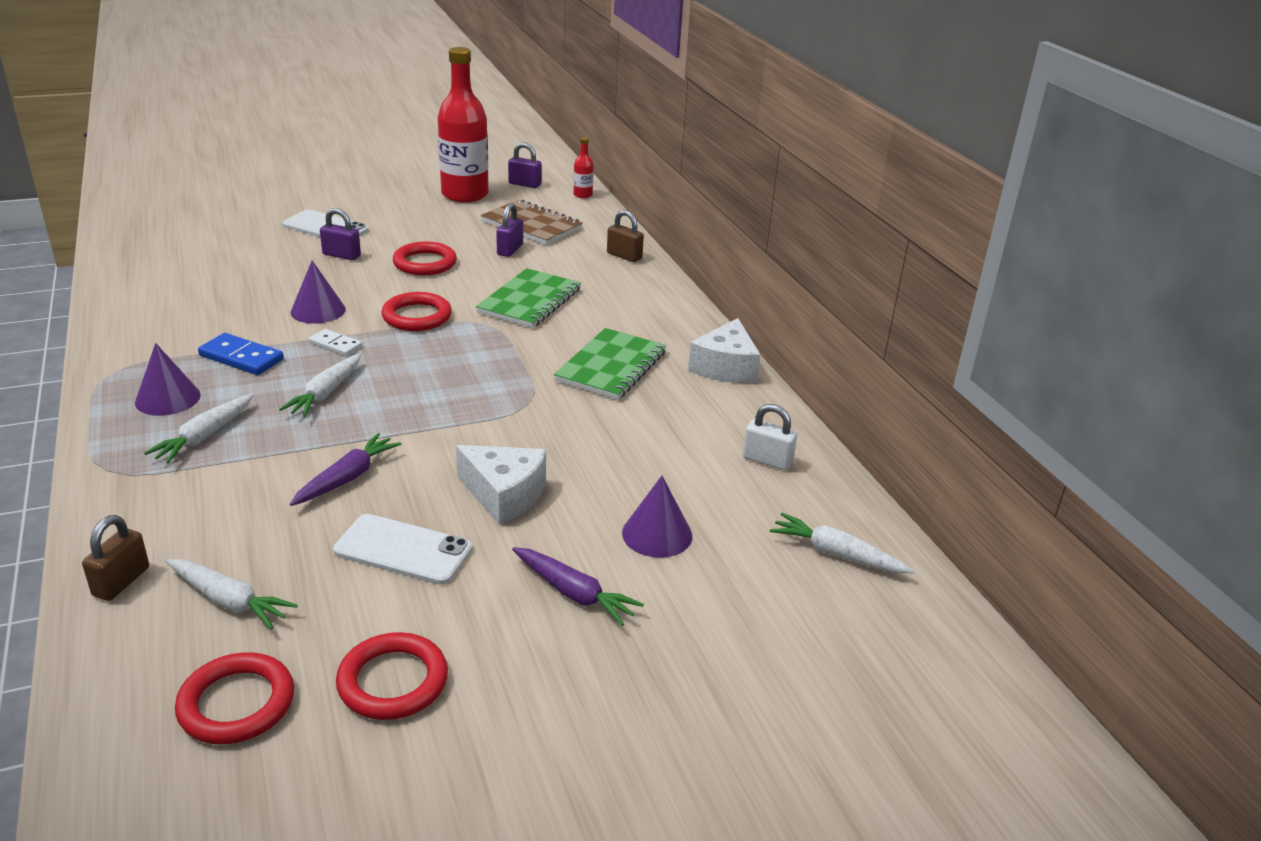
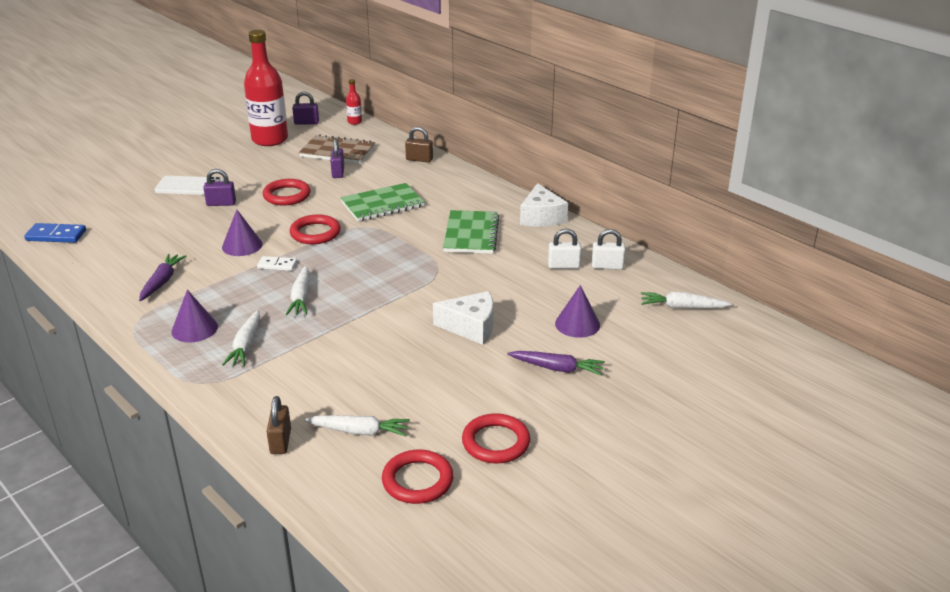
camera: 20 degrees left, 0 degrees up
(241, 358) = (219, 290): blue domino -> blue domino (56, 235)
(347, 478) = (365, 344): purple carrot -> purple carrot (162, 282)
(403, 550) = (438, 374): white phone -> none
(530, 301) = (382, 204): green notebook -> green notebook turned 60 degrees clockwise
(704, 443) = (564, 266): none -> white padlock

